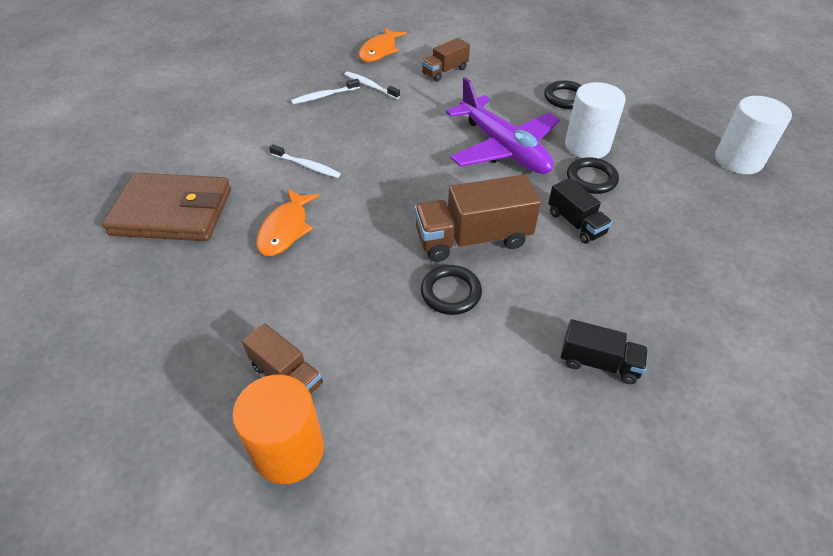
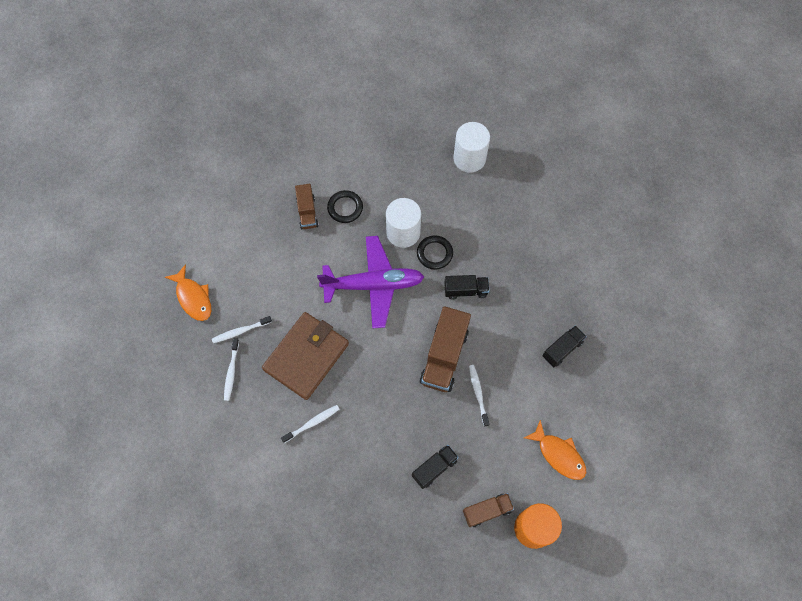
camera: 60 degrees left, 20 degrees up
(172, 212) = (308, 533): brown wallet -> brown wallet (306, 356)
(285, 229) = (370, 464): orange fish -> orange fish (559, 454)
(316, 290) = (434, 468): none -> black truck
(445, 71) = (257, 266): brown truck -> brown truck (307, 212)
(451, 292) = (478, 394): black ring -> white toothbrush

